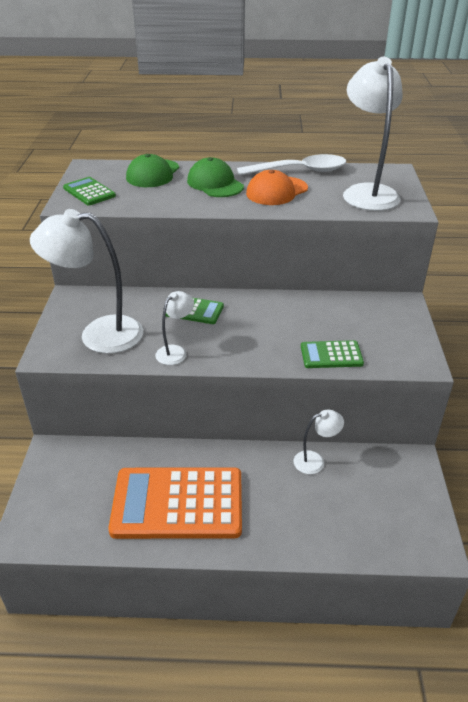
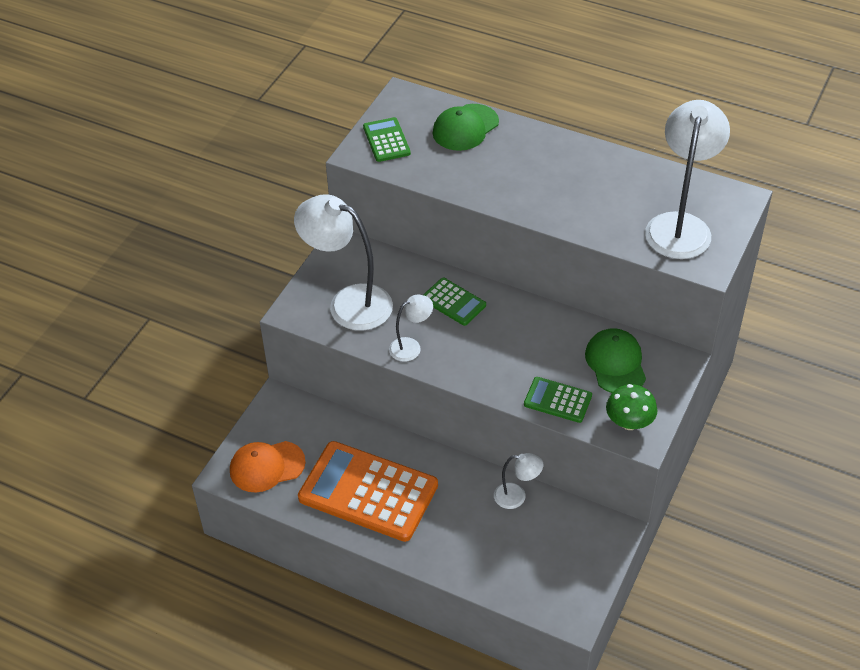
camera: 25 degrees right, 10 degrees up
(215, 184) = (522, 163): green cap -> green cap (615, 363)
(276, 191) = (581, 195): orange cap -> orange cap (266, 466)
(299, 171) = (628, 168): white spoon -> none
(401, 354) = (629, 422): none -> green mushroom

